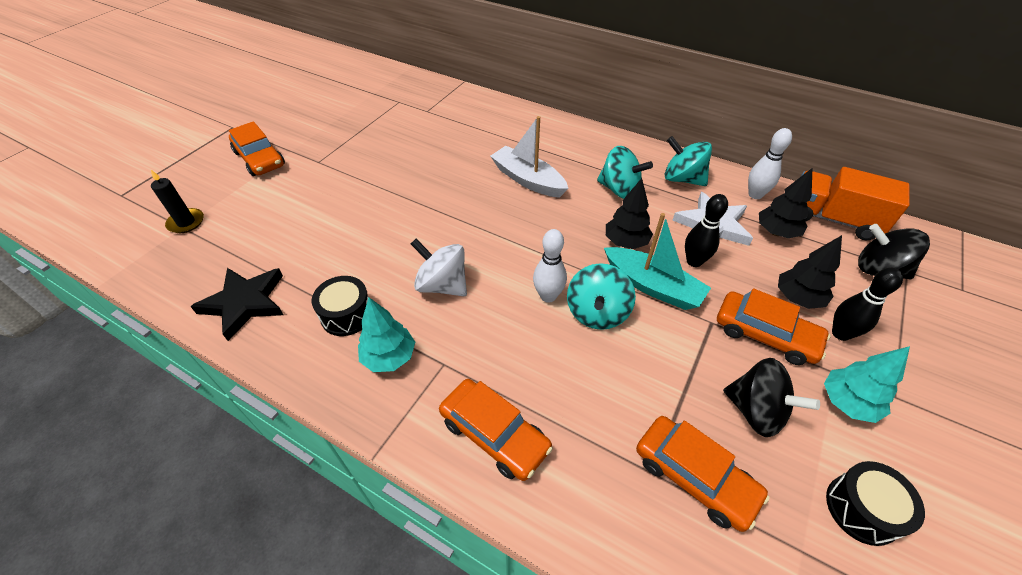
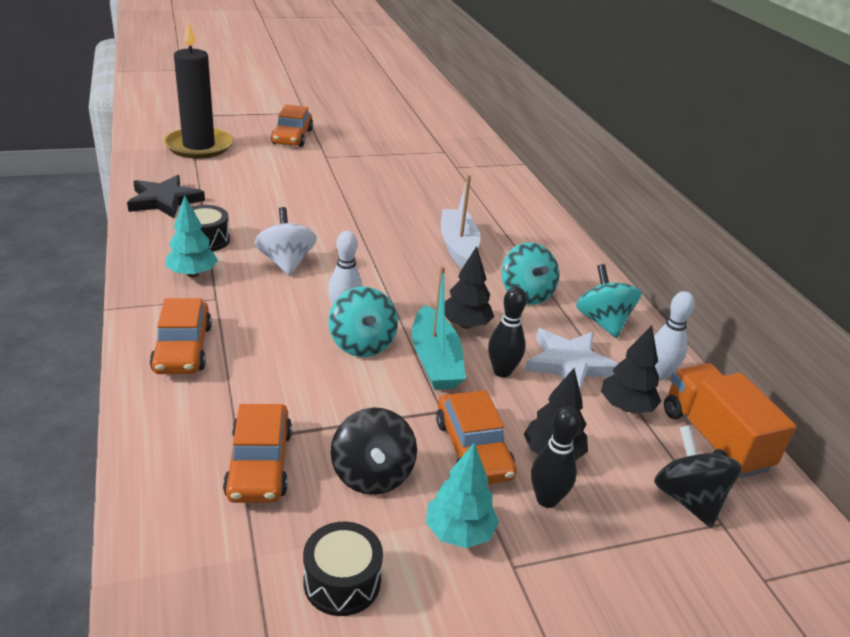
camera: 40 degrees right, 15 degrees down
(186, 222) = (199, 146): black candle -> black candle, size x2.17
(597, 313) = (362, 344): turquoise spinning top -> turquoise spinning top turned 75 degrees counterclockwise

